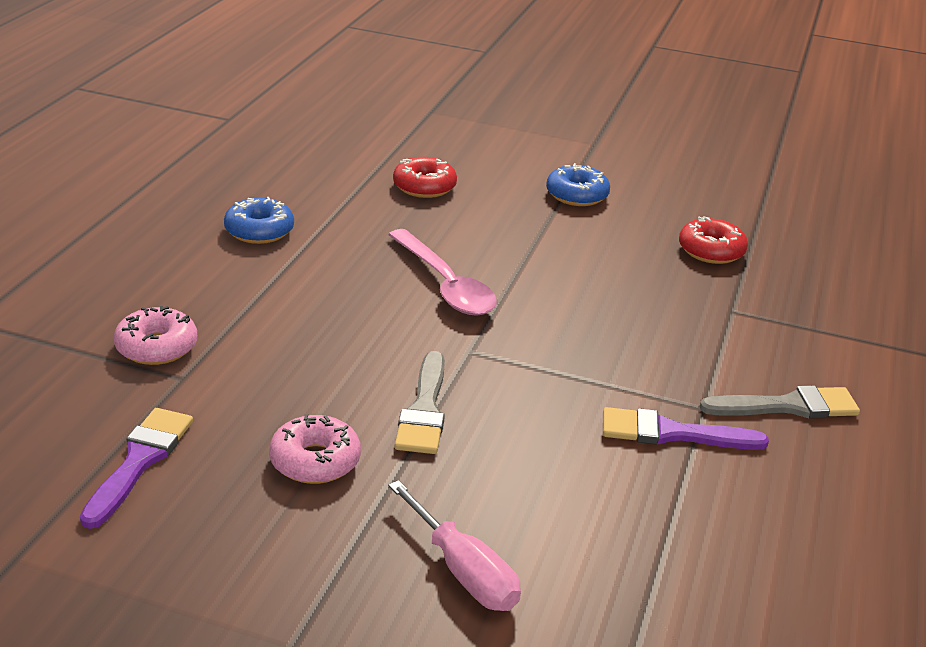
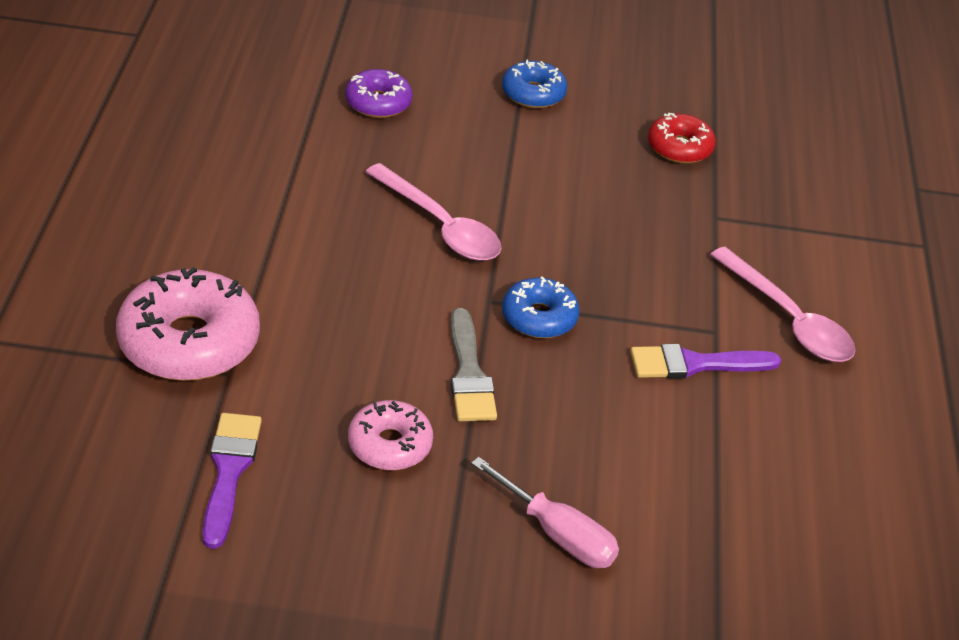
camera: 15 degrees left, 10 degrees up
(156, 347) = (189, 342): pink donut -> pink donut, size x1.74
(259, 231) = (232, 183): blue donut -> blue donut (539, 317)
(424, 187) = (378, 103): red donut -> purple donut
(787, 406) = (788, 319): grey brush -> pink spoon

